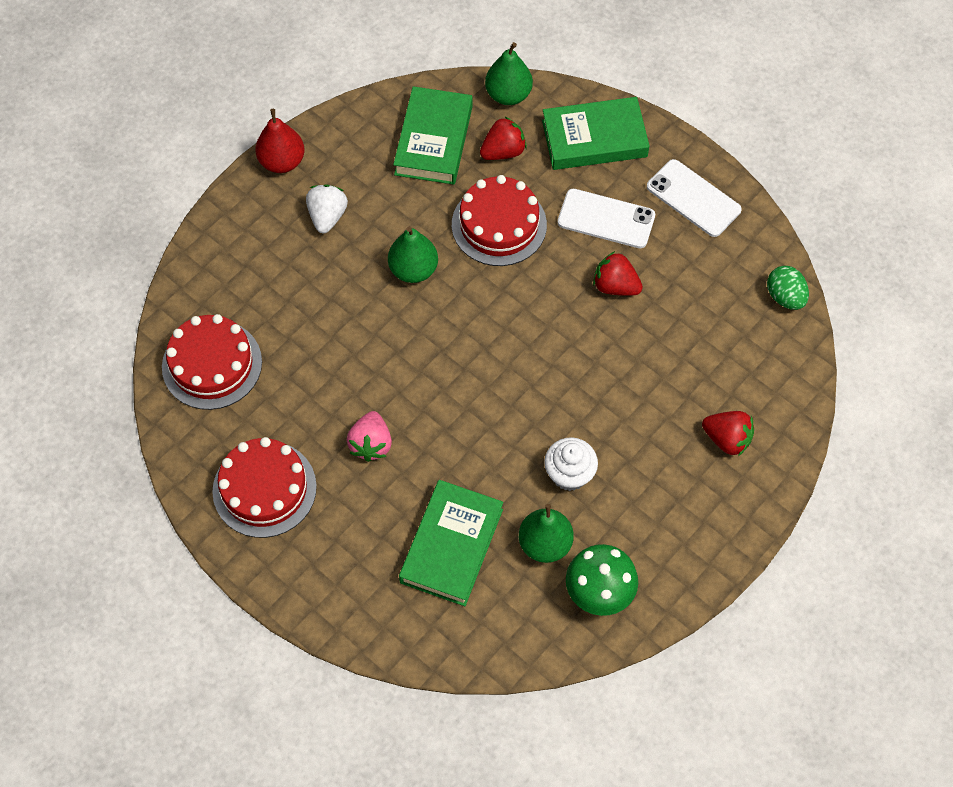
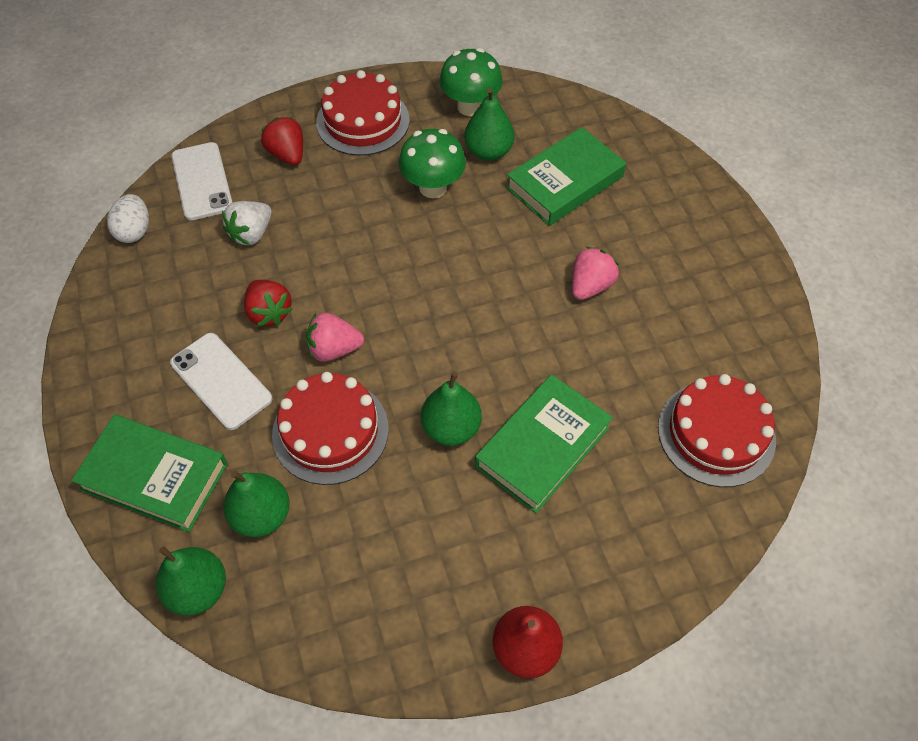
camera: 150 degrees left, 5 degrees down
(264, 489) = (709, 294): red cake -> red cake (363, 121)
(327, 216) = (509, 541): white strawberry -> white strawberry (251, 234)
(433, 140) = (328, 575): green book -> green book (542, 447)
(503, 151) = (261, 515): red strawberry -> green pear
(542, 283) = (334, 349): none -> pink strawberry
(569, 474) = (433, 187): white cupcake -> green mushroom
(693, 198) = (121, 357): white phone -> white phone (202, 181)
(785, 297) = (134, 231): green egg -> white egg

